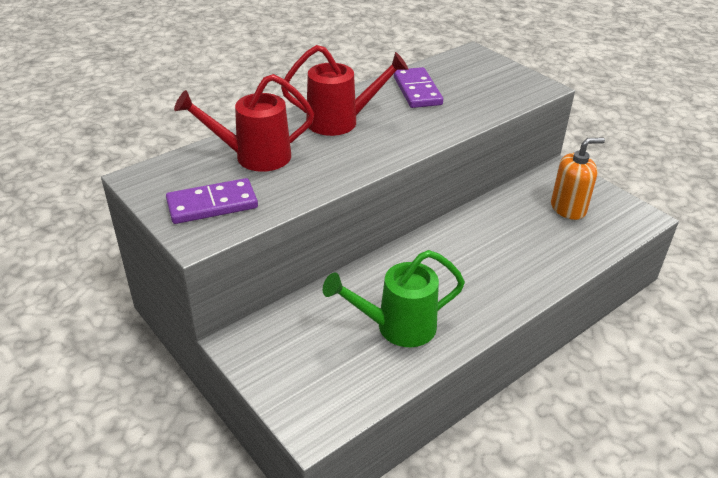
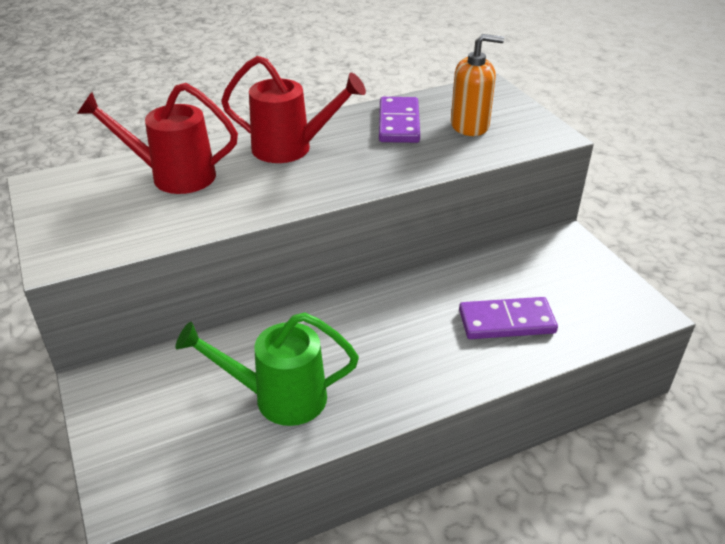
camera: 15 degrees right, 0 degrees up
(212, 205) = (96, 223): purple domino -> purple domino (506, 322)
(568, 208) = (555, 287): orange soap dispenser -> orange soap dispenser (470, 126)

